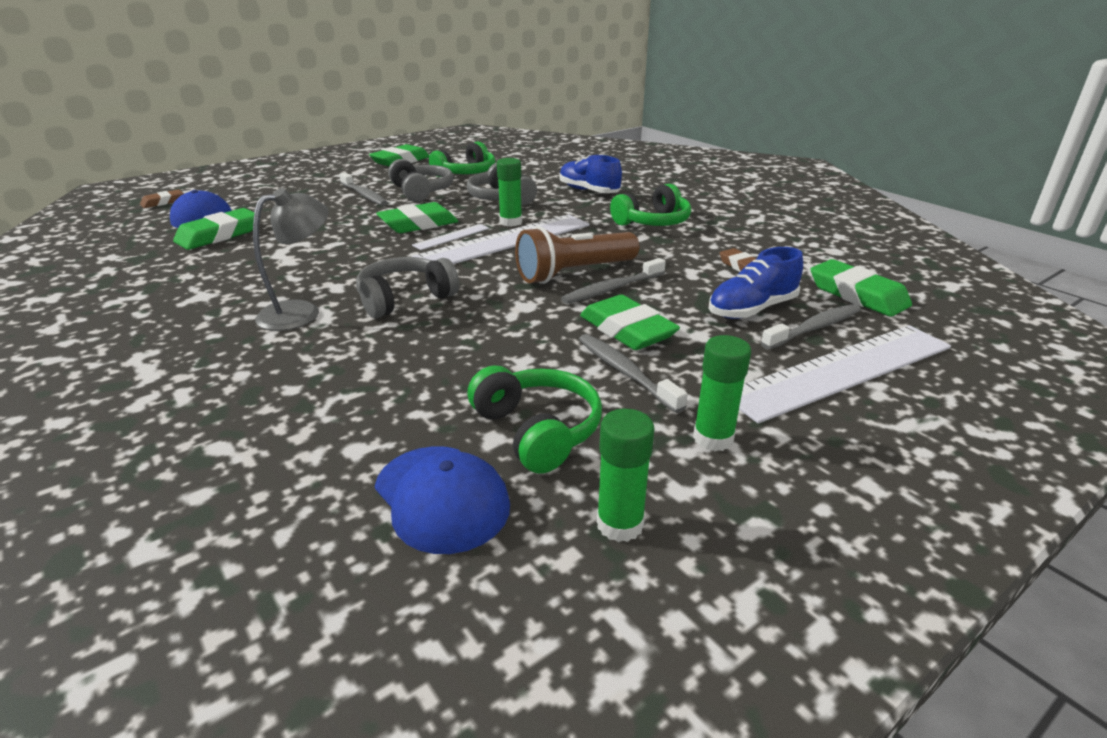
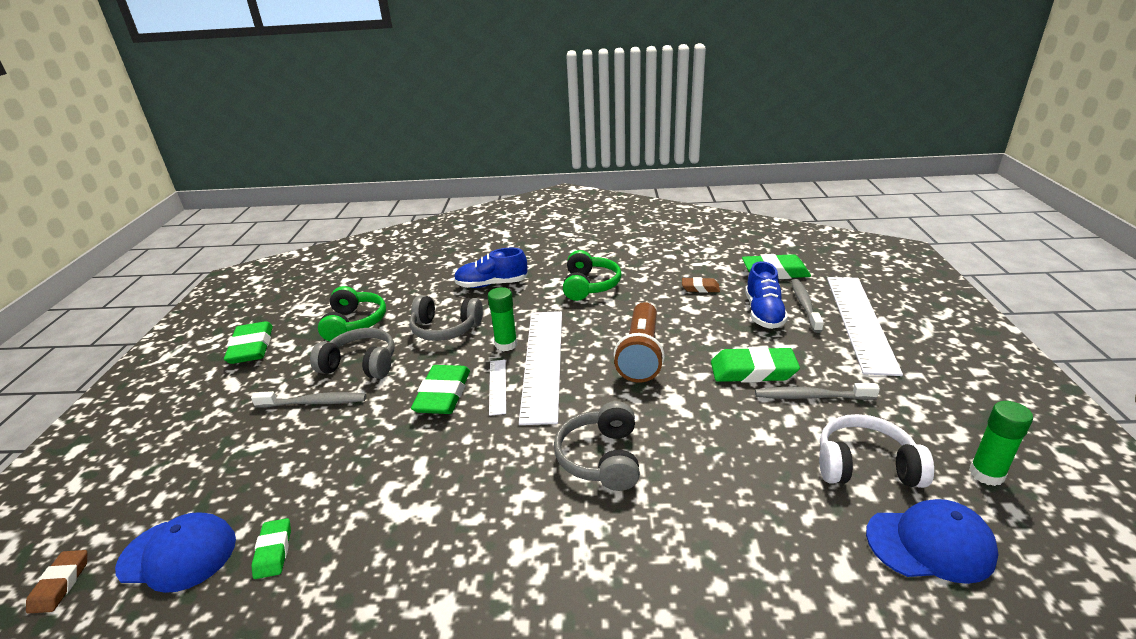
camera: 50 degrees left, 0 degrees up
(219, 235) = (273, 551): green eraser -> green eraser, size x0.57
(301, 312) = (565, 535): grey lamp -> none
(537, 431) = (865, 466): green headphones -> white headphones
(612, 289) = (684, 350): grey toothbrush -> none
(713, 438) = (910, 399): green glue stick -> none

